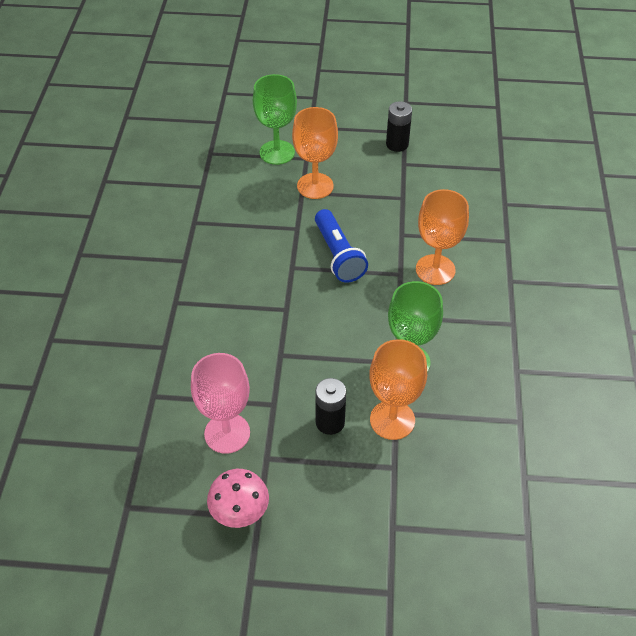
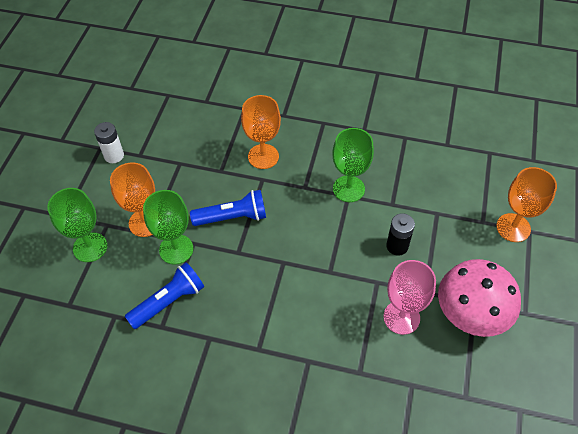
camera: 80 degrees left, 5 degrees up
(222, 222) = (169, 301): none -> blue flashlight
(240, 511) = (470, 314): pink mushroom -> pink mushroom, size x1.72
(286, 216) = (176, 249): none -> green goblet
(392, 420) = (398, 207): orange goblet -> orange goblet (513, 227)
(397, 144) = (114, 155): black battery -> white battery

